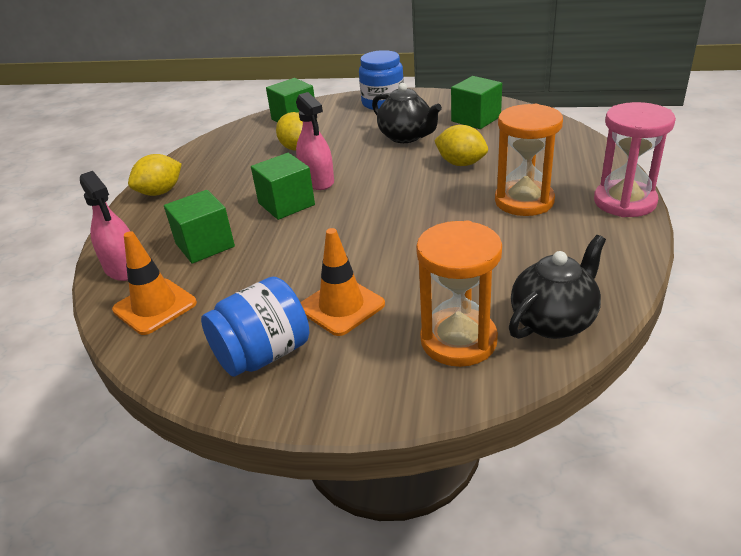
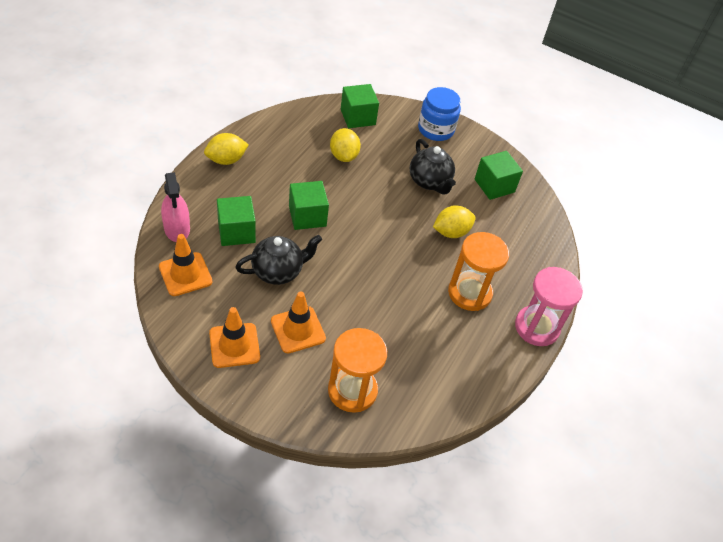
camera: 10 degrees right, 15 degrees up
(263, 354) = (234, 345): blue jar -> orange traffic cone
(317, 181) = (340, 201): pink spray bottle -> none
(461, 163) = (451, 232): yellow lemon -> yellow lemon turned 75 degrees counterclockwise
(553, 321) = (417, 404): black teapot -> black teapot (278, 271)

